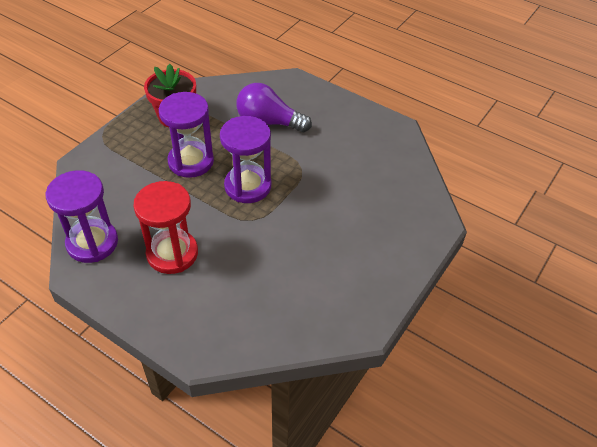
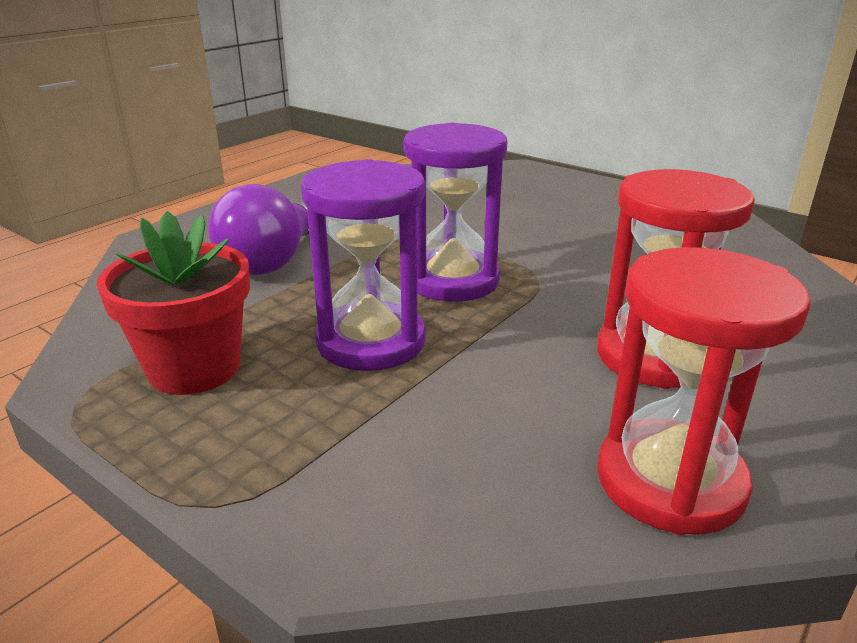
camera: 85 degrees left, 20 degrees down
(92, 243) = (670, 481): purple hourglass -> red hourglass

